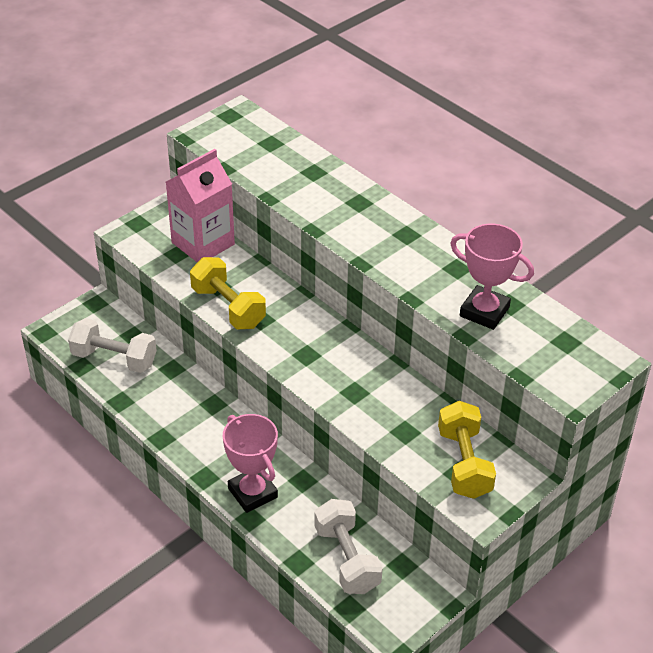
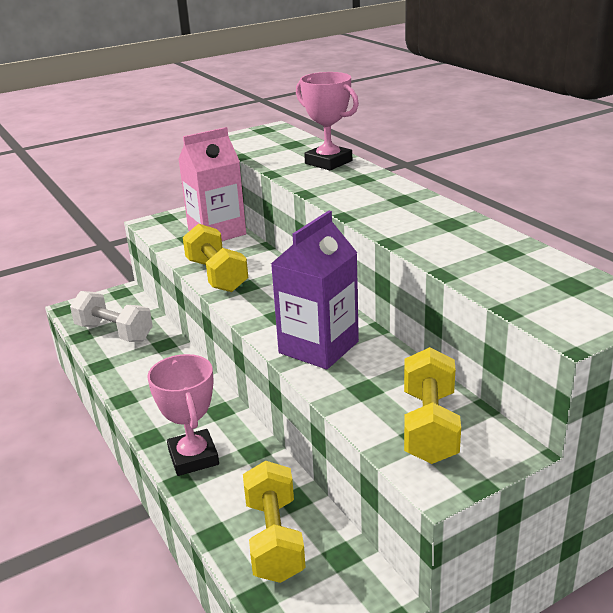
camera: 15 degrees right, 15 degrees down
(347, 559) = (274, 539): white dumbbell -> yellow dumbbell
(354, 390) = (318, 347): none -> purple carton
(484, 312) = (473, 256): pink trophy -> pink trophy (328, 162)

